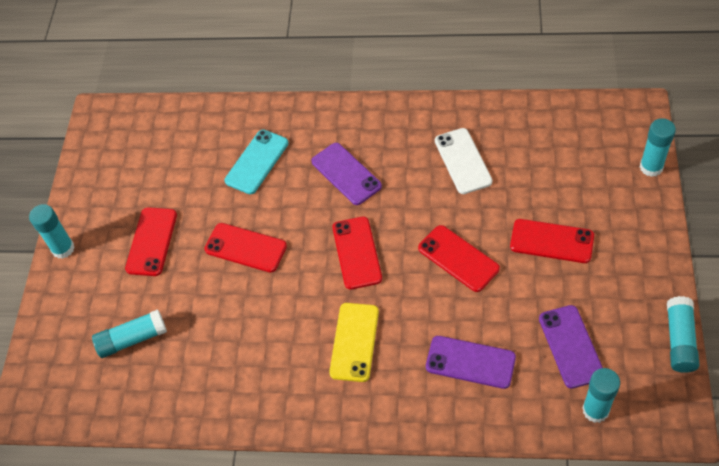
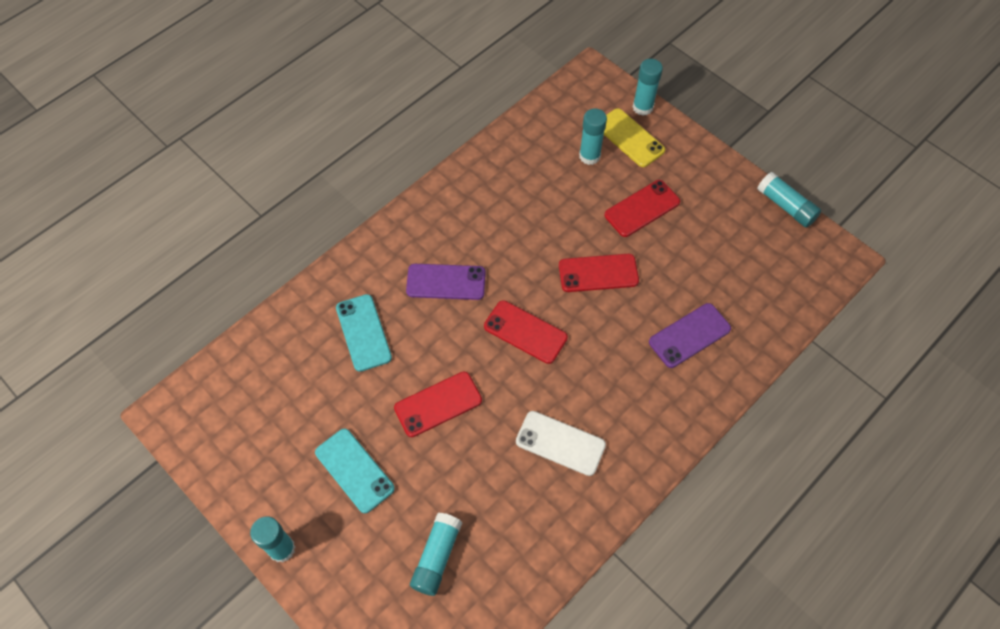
camera: 55 degrees left, 5 degrees up
(152, 241) = (354, 470): red phone -> turquoise phone
(354, 342) = (601, 395): yellow phone -> yellow phone (630, 138)
(462, 161) = (518, 202): white phone -> white phone (560, 443)
(570, 346) = (733, 267): purple phone -> none
(595, 410) = (793, 294): turquoise glue stick -> turquoise glue stick (589, 156)

